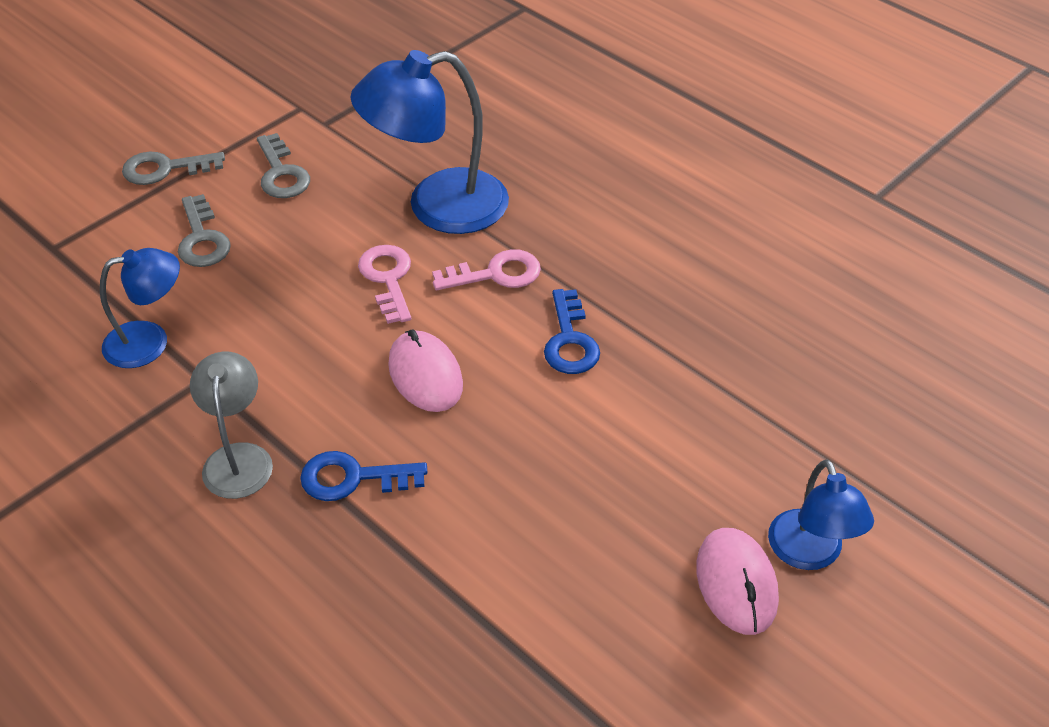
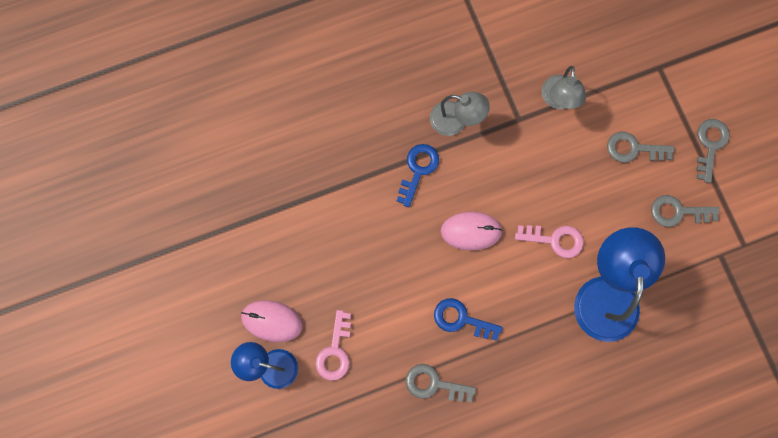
camera: 115 degrees right, 30 degrees up
(150, 341) = (559, 100): blue lamp -> grey lamp
(496, 274) = (532, 302): pink key -> pink key (335, 351)
(684, 339) = (434, 384): none -> grey key

